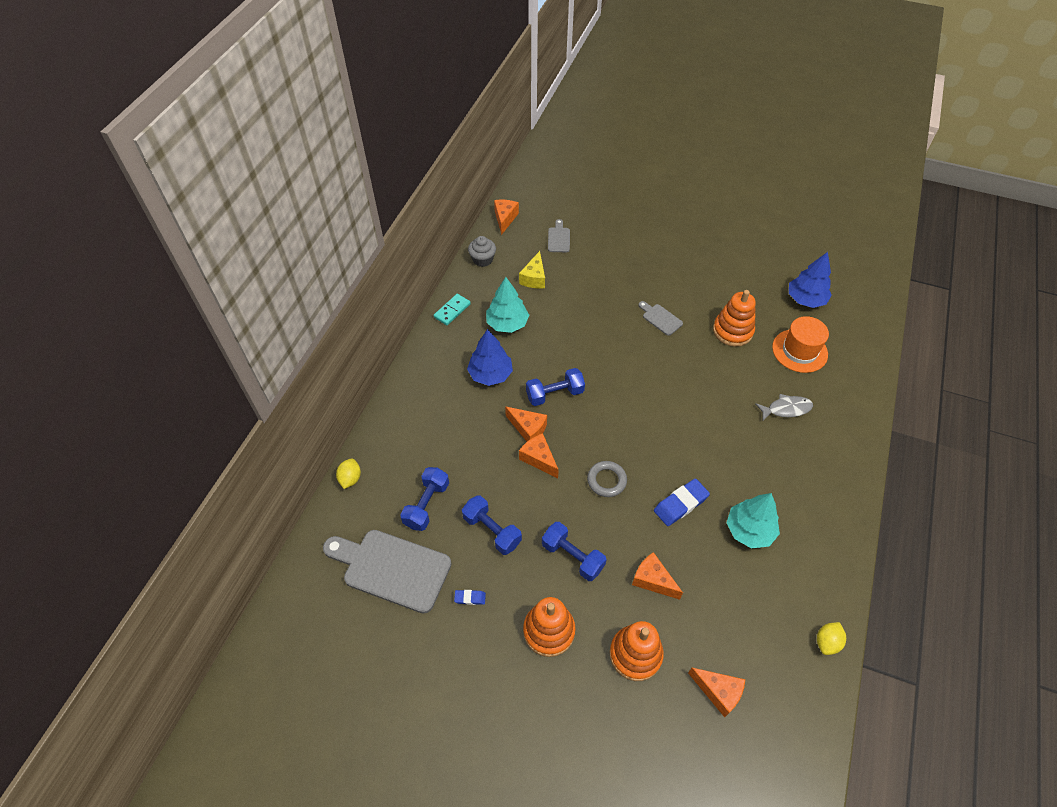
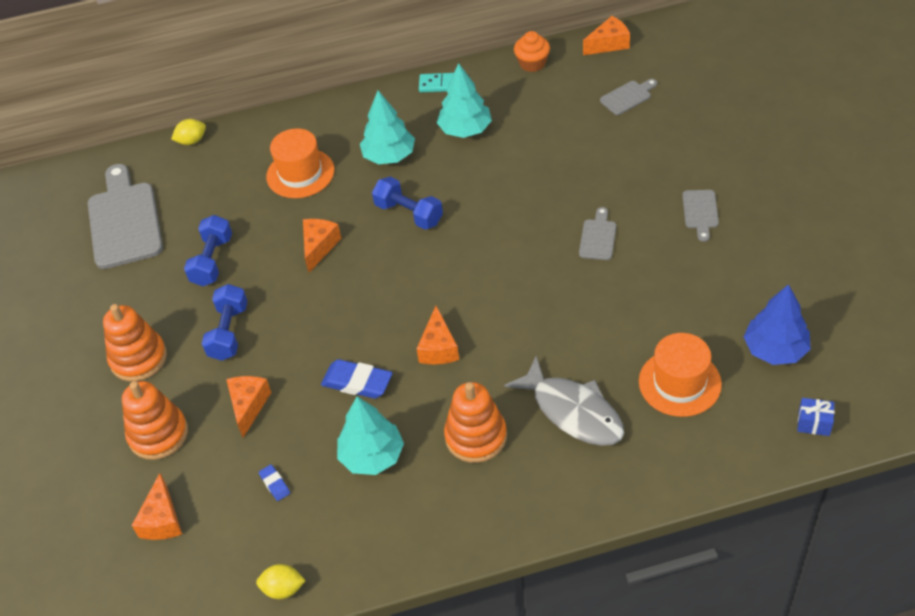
camera: 60 degrees right, 5 degrees down
(426, 505) = (204, 203): blue dumbbell -> none
(456, 431) = (300, 173): none -> orange hat
(470, 598) = (133, 287): blue eraser -> blue eraser (275, 484)
(482, 259) = (532, 63): grey cupcake -> orange cupcake
(490, 374) = (389, 156): blue tree -> turquoise tree
(528, 429) = (348, 219): orange cheese -> orange cheese (438, 348)
(534, 278) = (548, 112): yellow cheese -> none
(606, 480) = (337, 310): grey ring -> none
(681, 266) = (700, 212): none -> grey cutting board
(732, 331) = (645, 307): orange stacking toy -> orange stacking toy (476, 437)
(786, 409) = (573, 411): grey fish -> grey fish, size x1.63
(866, 316) = (814, 423): none -> blue gift

